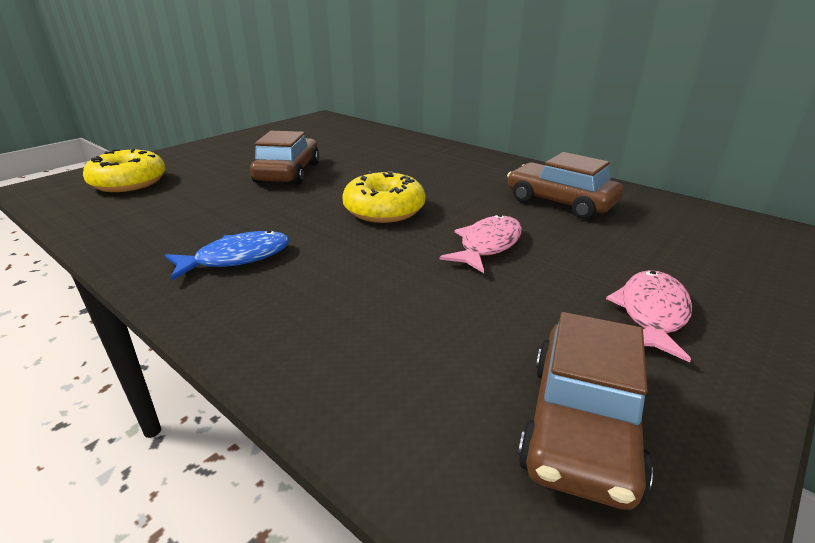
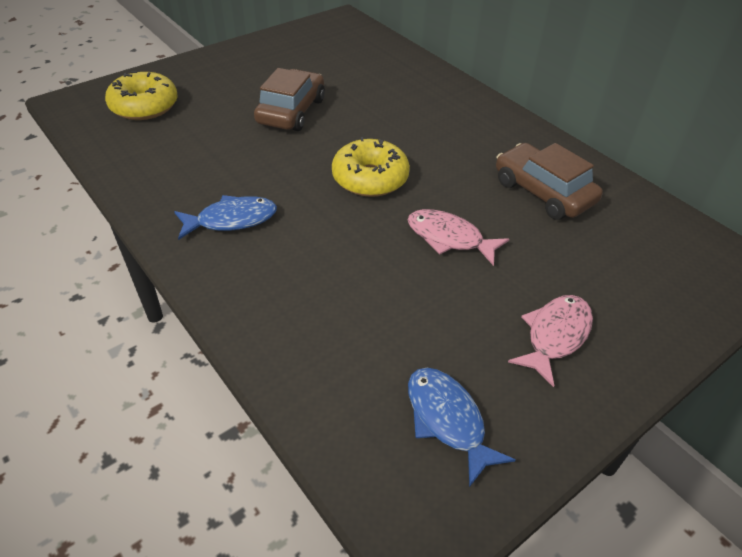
camera: 10 degrees right, 15 degrees up
(487, 245) = (449, 238): pink fish -> pink fish turned 105 degrees counterclockwise
(582, 426) = (447, 420): brown car -> blue fish

